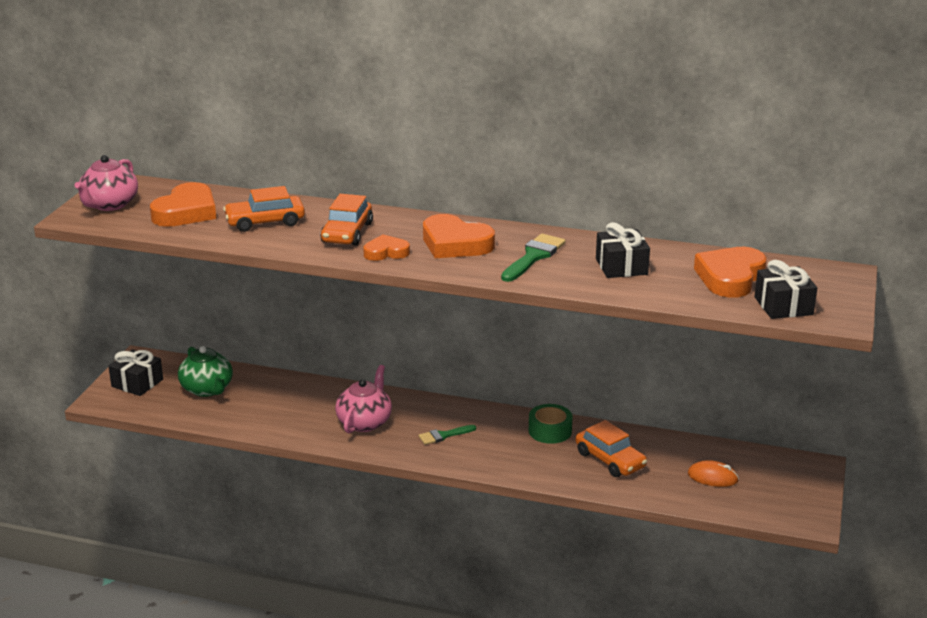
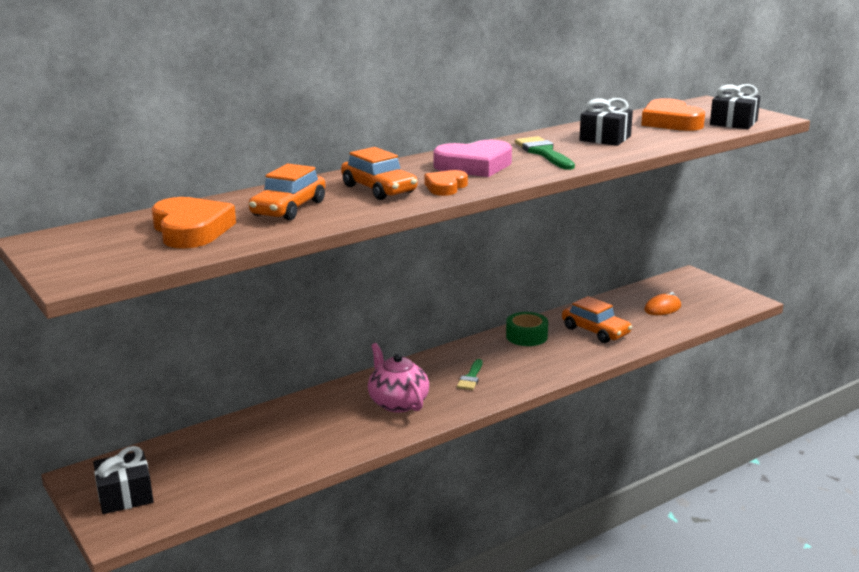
camera: 50 degrees left, 5 degrees down
(109, 204) = (87, 255): pink teapot -> none
(207, 389) = (210, 459): green teapot -> none
(455, 244) = (474, 166): orange heart -> pink heart
(610, 460) = (595, 331): orange car -> orange car turned 45 degrees clockwise

